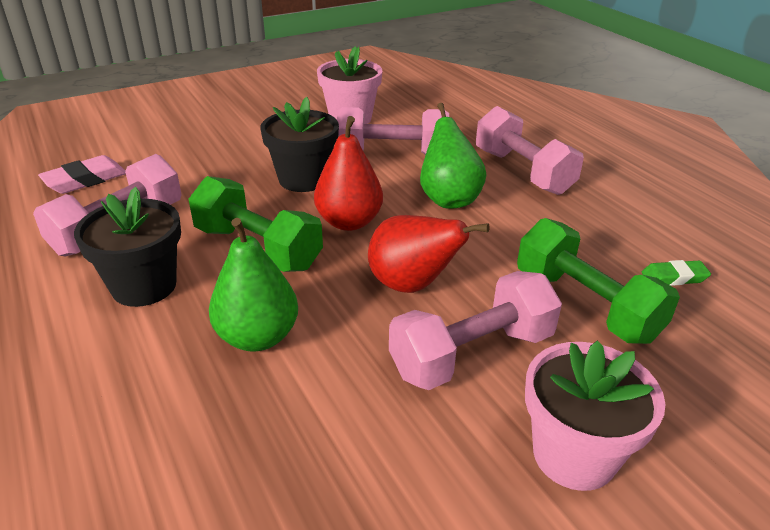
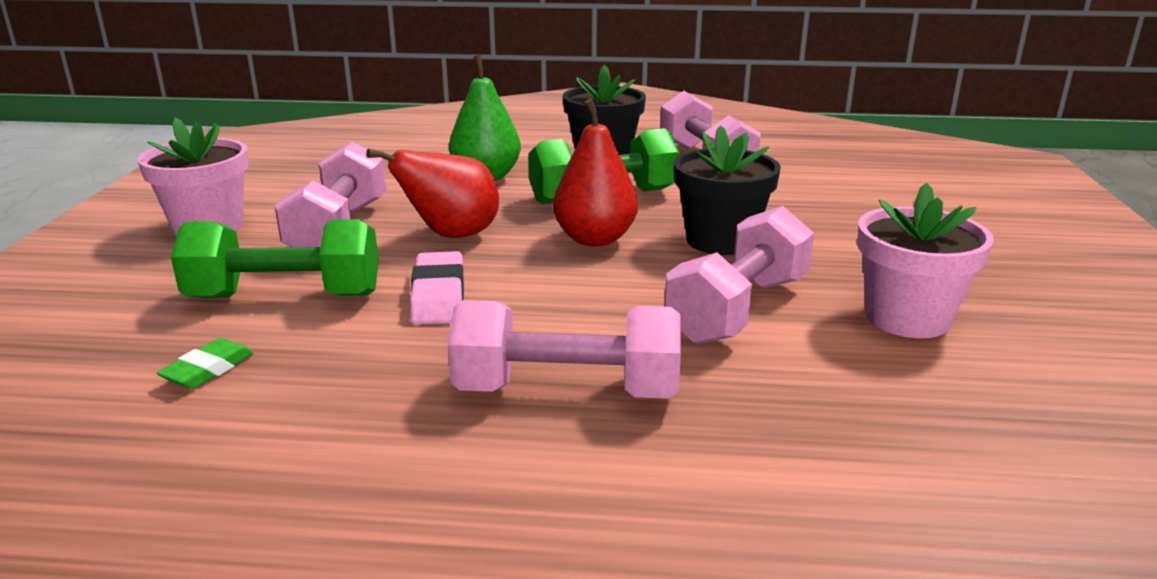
camera: 125 degrees right, 10 degrees down
(85, 180) = (819, 160): pink eraser -> pink eraser (438, 296)
(448, 199) = (568, 304): green pear -> none

